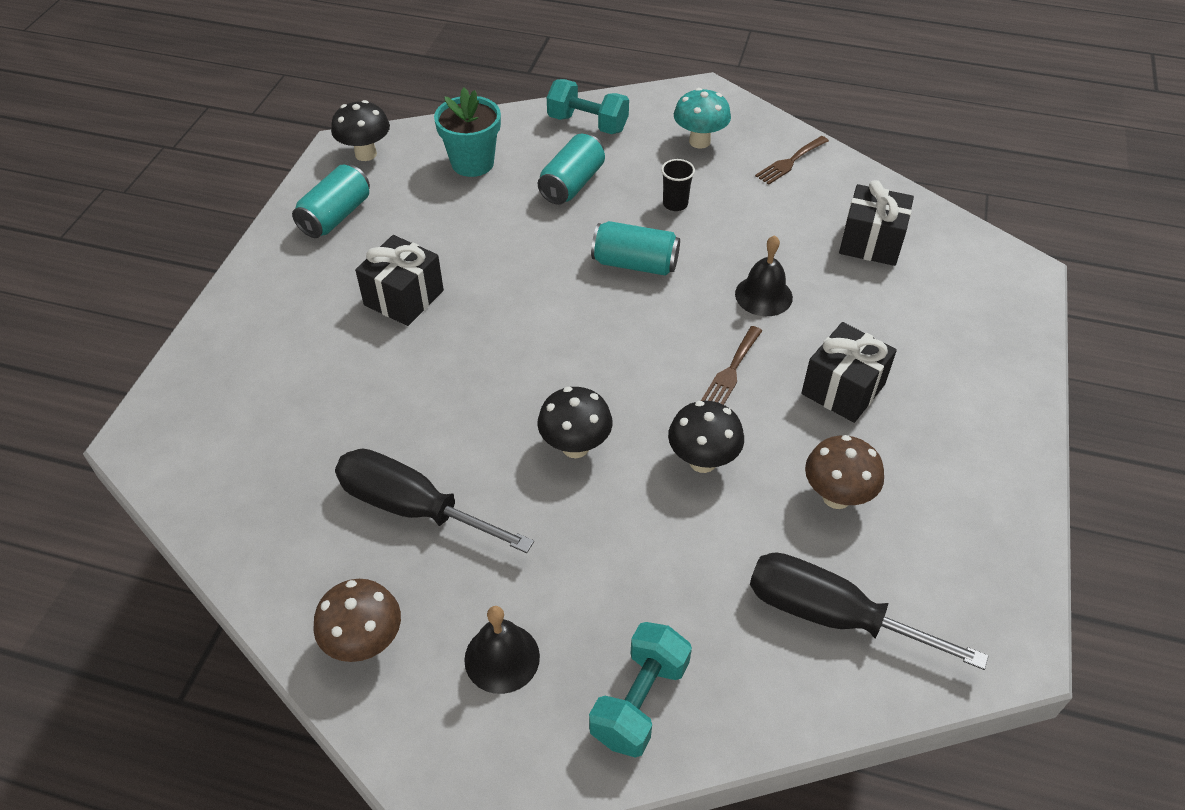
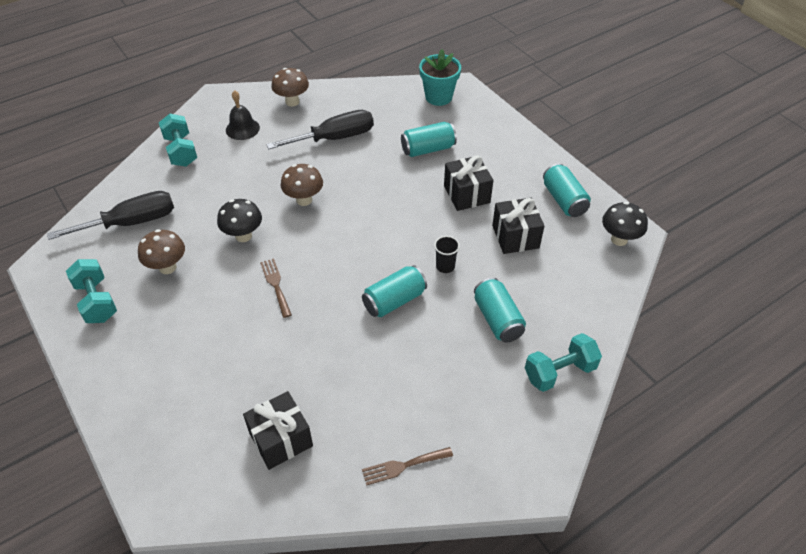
camera: 130 degrees right, 0 degrees up
(343, 384) = (428, 149): none -> turquoise can
(472, 163) = (565, 283): turquoise flower pot -> turquoise flower pot (438, 97)
(575, 447) = (304, 200): black mushroom -> brown mushroom
(675, 204) = (426, 359): black cup -> black cup (445, 266)
(699, 141) = (479, 426): turquoise mushroom -> none
(763, 295) = (305, 341): black bell -> none
(790, 162) = (403, 466): brown fork -> brown fork turned 105 degrees counterclockwise
(843, 389) = (209, 321): black gift -> black gift (515, 237)
(963, 523) = (97, 301): none -> turquoise dumbbell

